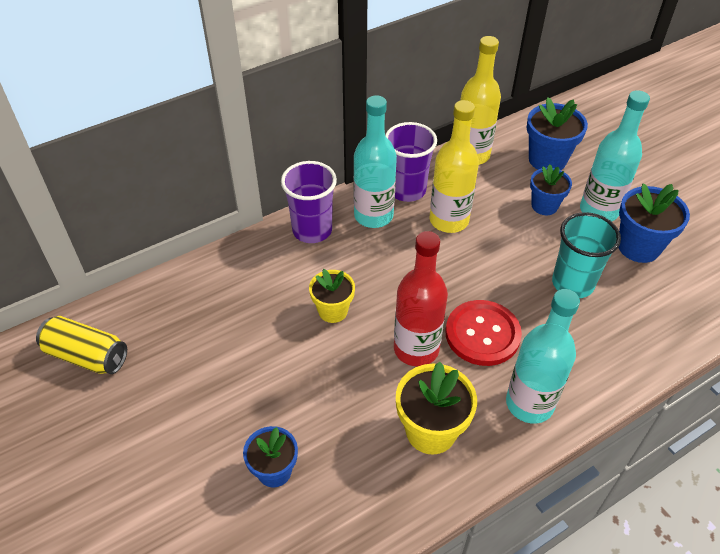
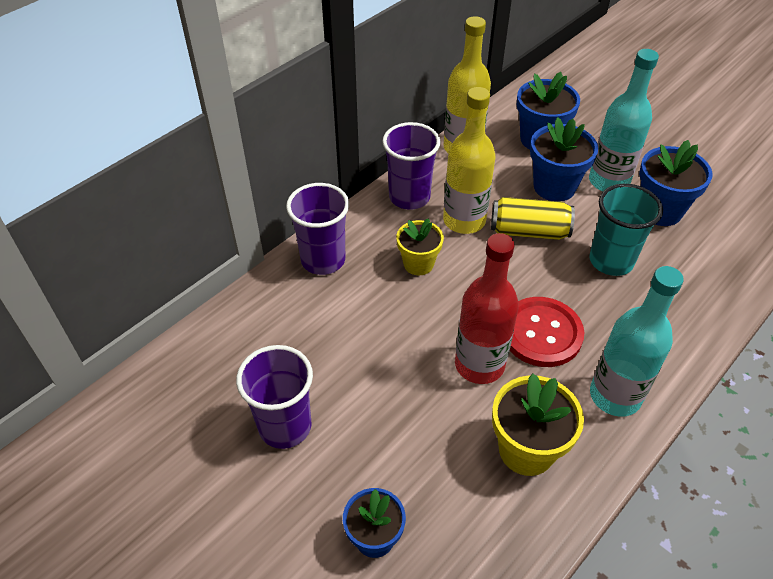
camera: 15 degrees left, 0 degrees up
(87, 355) = (110, 458): yellow can -> yellow can (529, 231)
(232, 362) = (285, 426): none -> purple cup
(333, 311) = (376, 343): yellow flower pot -> yellow flower pot (418, 264)
(373, 215) = (383, 231): turquoise bottle -> none
(544, 206) = (554, 187): blue flower pot -> blue flower pot, size x1.52

